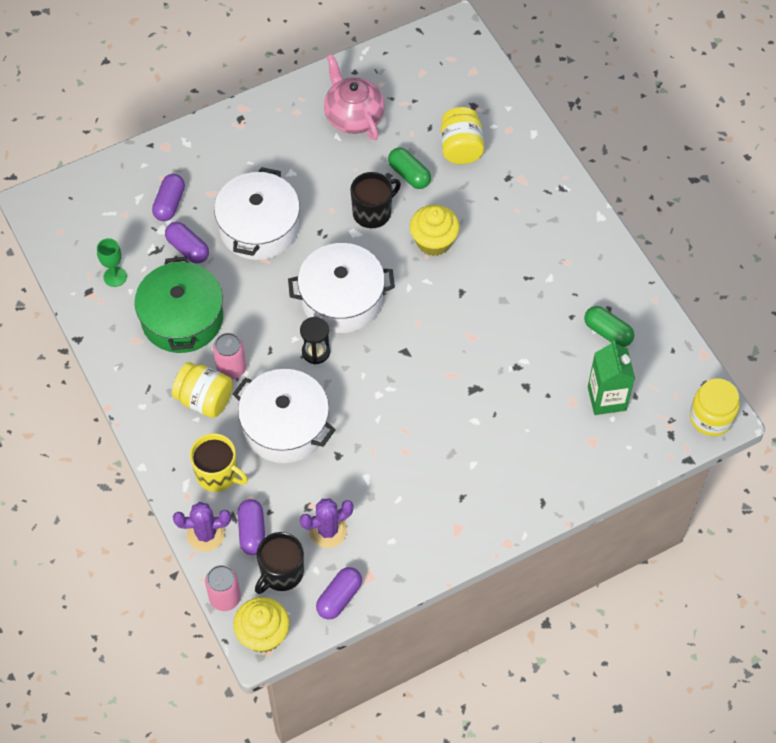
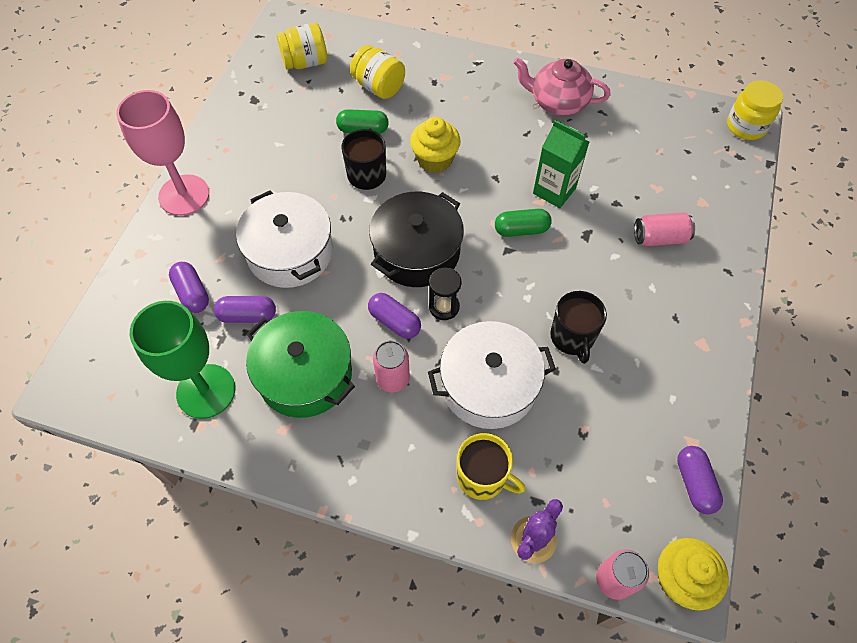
camera: 45 degrees left, 0 degrees up
(115, 276) = (206, 391): green goblet -> green goblet, size x2.11
(204, 399) = (399, 424): yellow jar -> yellow jar (305, 62)
(217, 474) = (482, 477): yellow mug -> yellow mug turned 45 degrees clockwise
(234, 125) = (184, 195): none -> pink goblet
(252, 532) = (566, 498): purple capsule -> purple capsule (394, 321)
(281, 573) = (629, 509): black mug -> black mug (572, 337)
(328, 530) = (620, 437): purple cactus -> none
(342, 299) = (417, 252): white pot -> black pot
(353, 116) = (275, 121): pink teapot -> pink teapot (557, 102)
(524, 437) = (660, 238): none -> pink can
(606, 398) = (674, 167): green carton -> green carton (554, 191)
(608, 332) = (619, 126): green capsule -> green capsule (521, 230)

